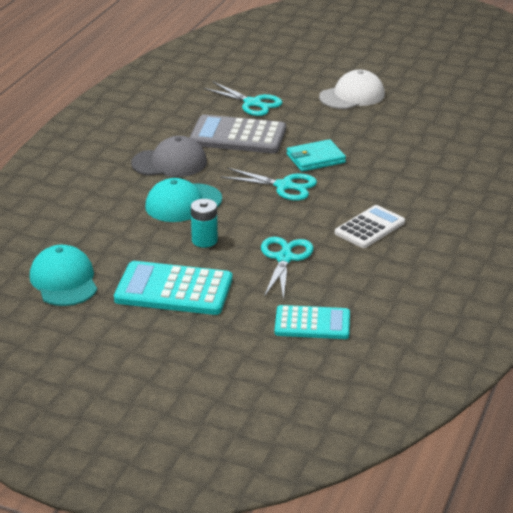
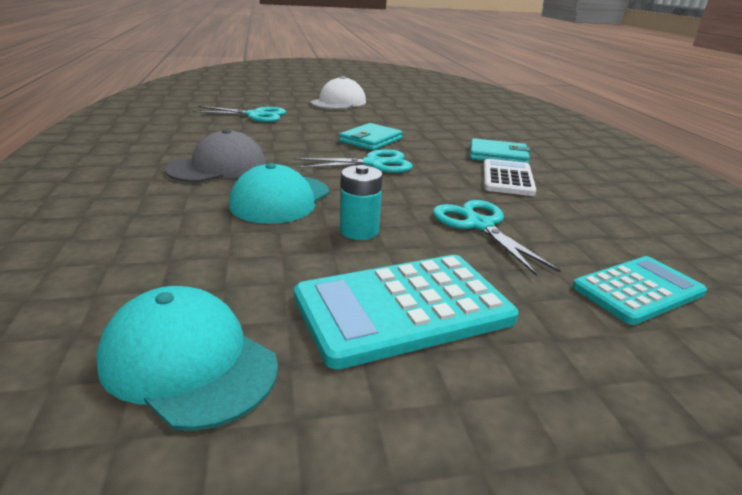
camera: 35 degrees left, 5 degrees down
(238, 136) = (271, 137): grey calculator -> none
(402, 203) = (498, 156): none -> turquoise wallet

